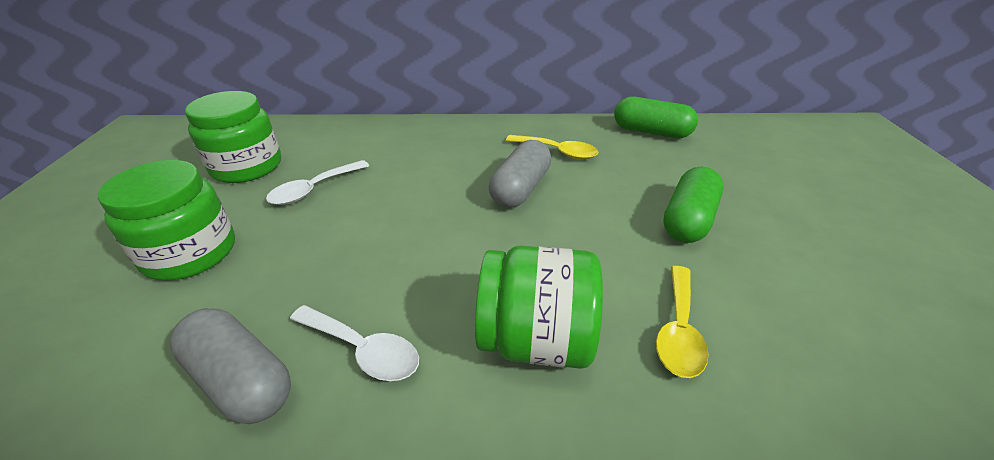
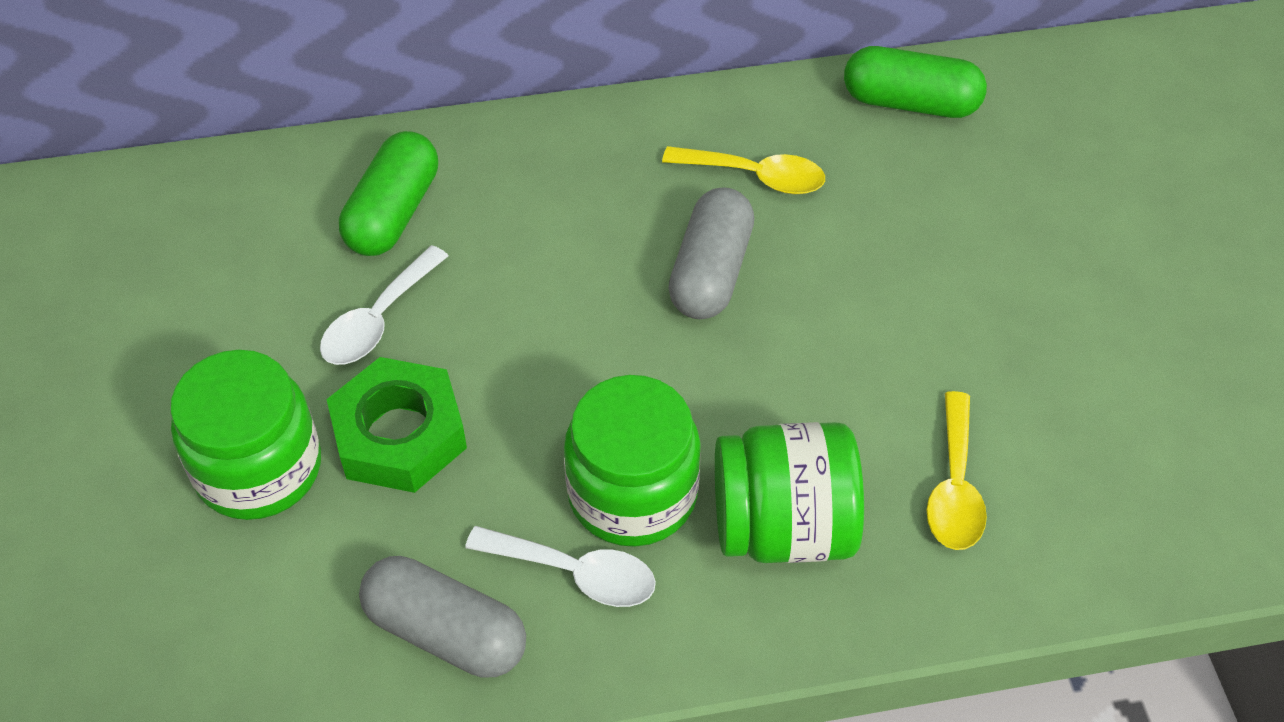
camera: 10 degrees left, 15 degrees up
(247, 166) = (234, 284): green jar -> green jar (632, 493)
(290, 246) = (399, 434): none -> green nut
(688, 220) = (970, 302): green capsule -> green capsule (393, 213)

